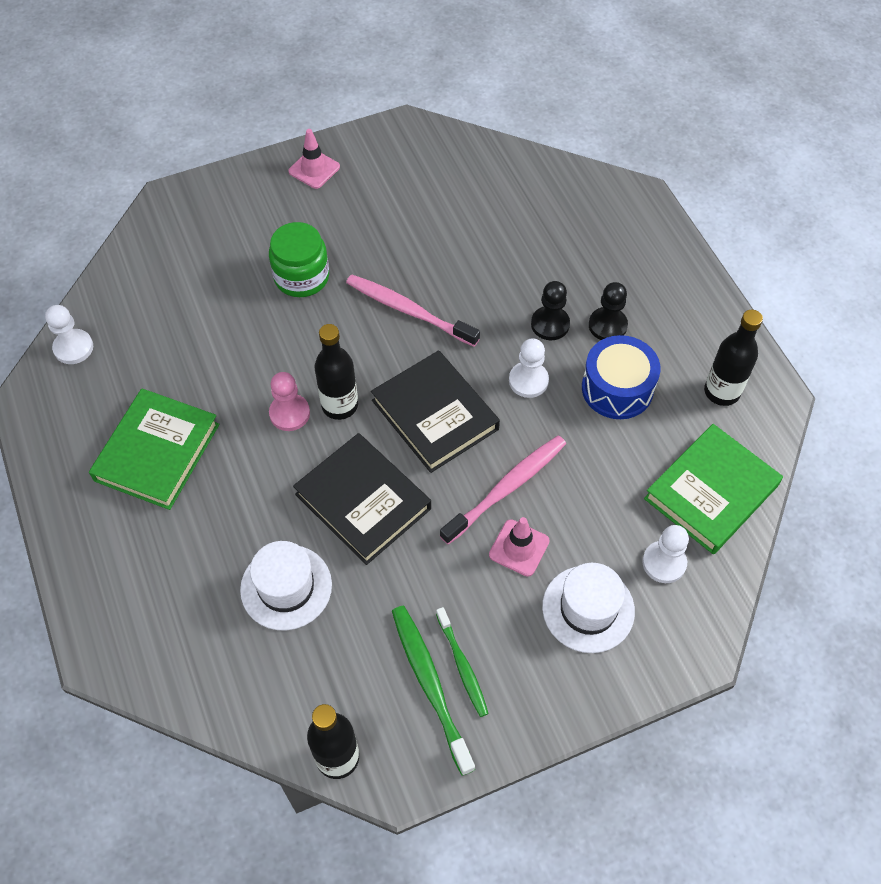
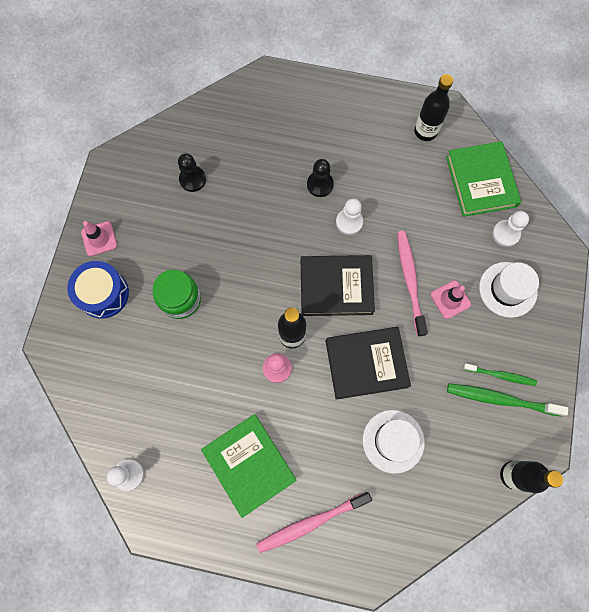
camera: 55 degrees left, 15 degrees up
(409, 310) = (253, 254): pink toothbrush -> pink toothbrush (311, 522)
(607, 325) = (343, 156): black pawn -> black pawn (192, 179)
(617, 388) = (387, 180): blue drum -> blue drum (103, 294)

